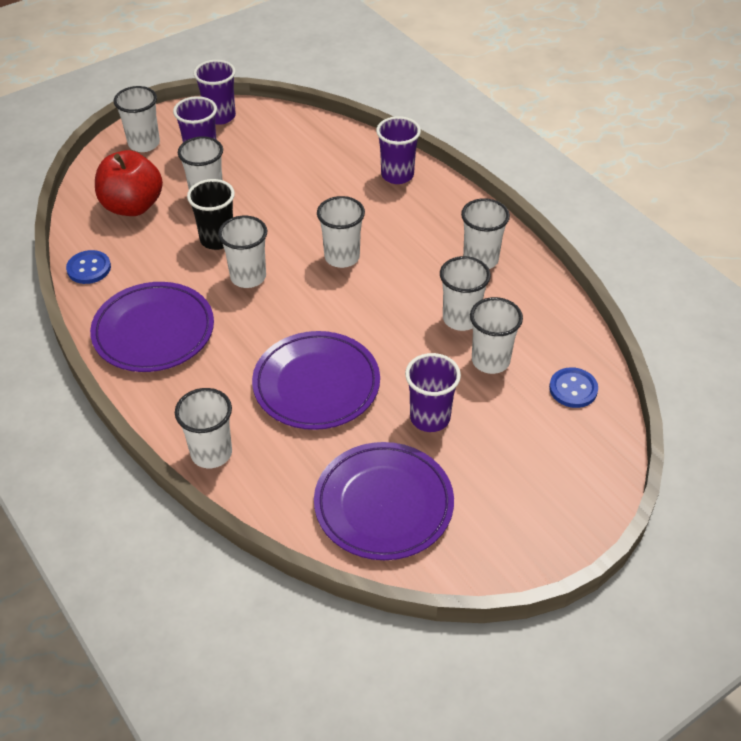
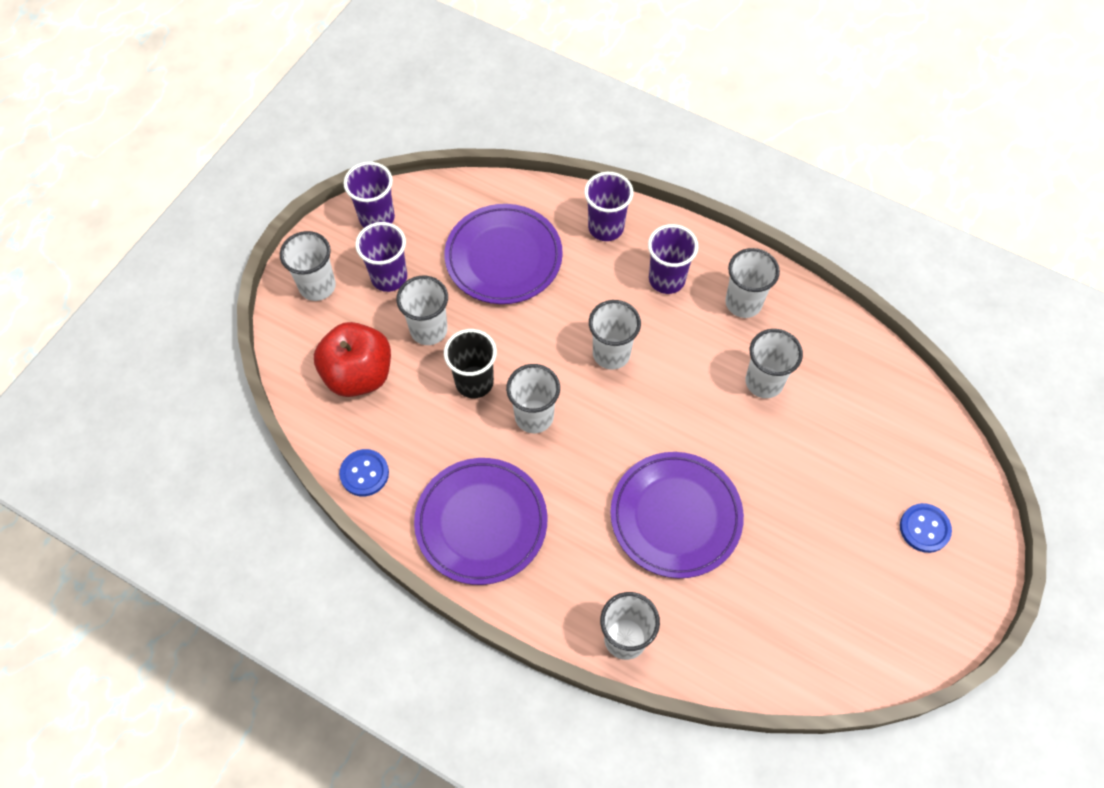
camera: 25 degrees left, 15 degrees up
(383, 504) = (811, 622): purple plate -> purple plate (503, 258)
(430, 418) = (798, 508): purple cup -> purple cup (666, 279)
(490, 361) = (816, 420): white cup -> none
(573, 389) = (904, 420): blue button -> blue button (924, 528)

